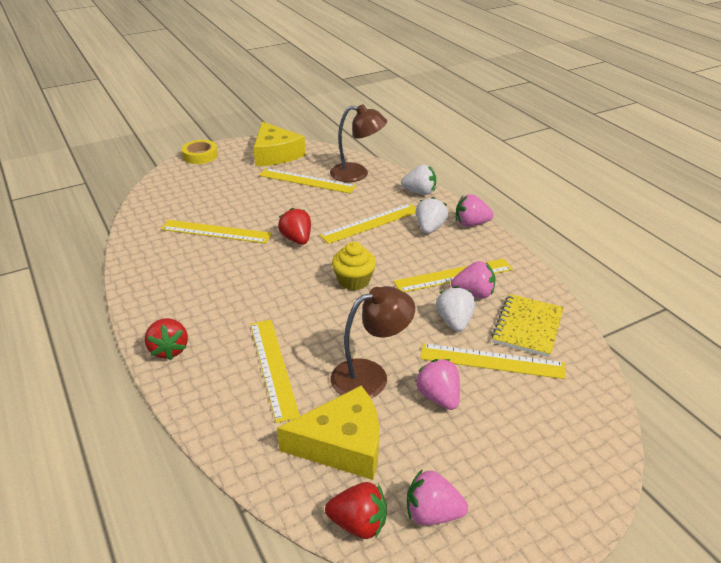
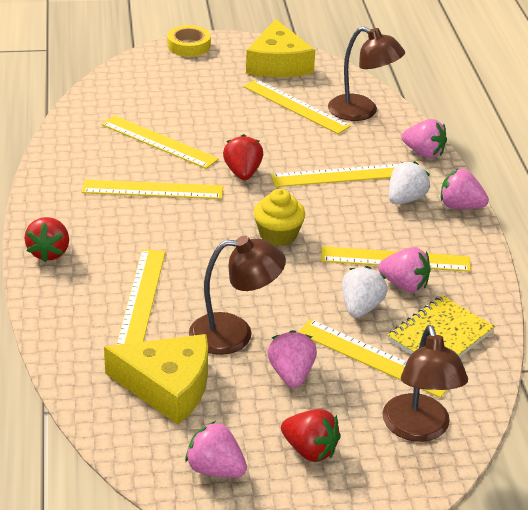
camera: 20 degrees right, 0 degrees up
(232, 271) = (152, 190): none -> yellow ruler
(359, 524) = (142, 455): red strawberry -> red strawberry (310, 450)
(419, 192) = (423, 153): white strawberry -> pink strawberry
(568, 412) = (418, 429): none -> brown lamp

